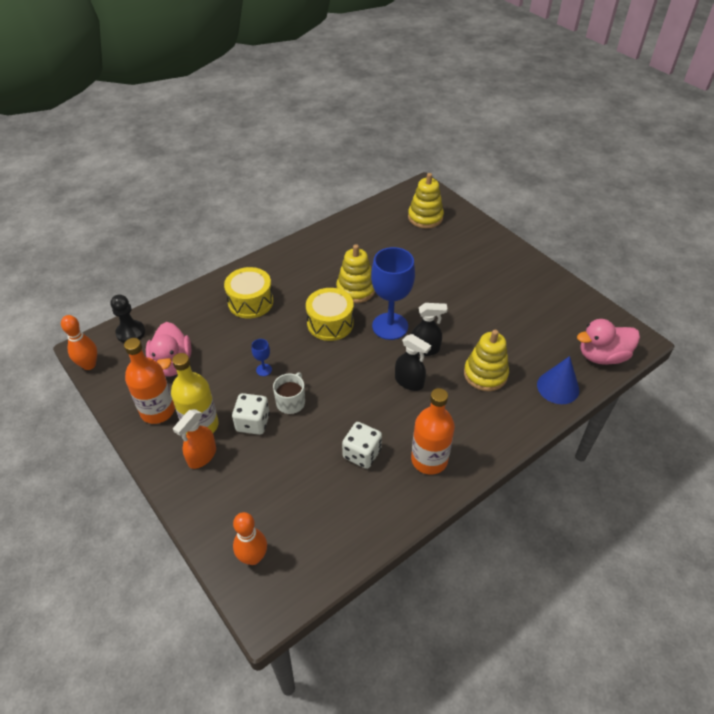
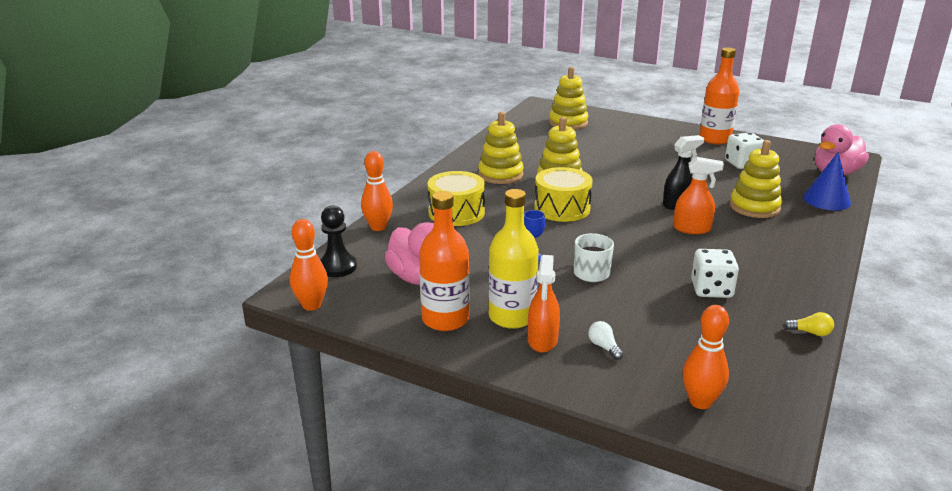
camera: 25 degrees left, 20 degrees down
(186, 300) = (378, 227): none -> orange bowling pin
(235, 479) = (604, 347): none -> white light bulb
(253, 423) = (569, 299): white dice -> white dice (742, 164)
(317, 268) = (500, 174): none -> yellow stacking toy
(390, 326) = (625, 197): blue goblet -> none
(393, 527) = (810, 332): none -> yellow light bulb
(409, 382) = (692, 229): black spray bottle -> orange spray bottle
(429, 460) = (780, 275): orange bottle -> orange bottle (715, 139)

